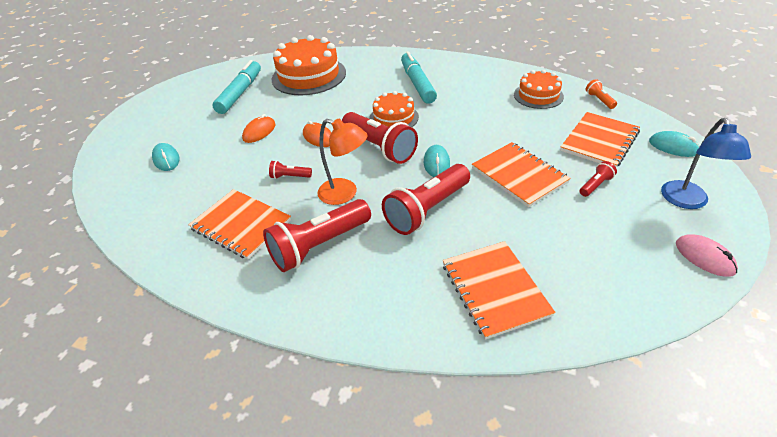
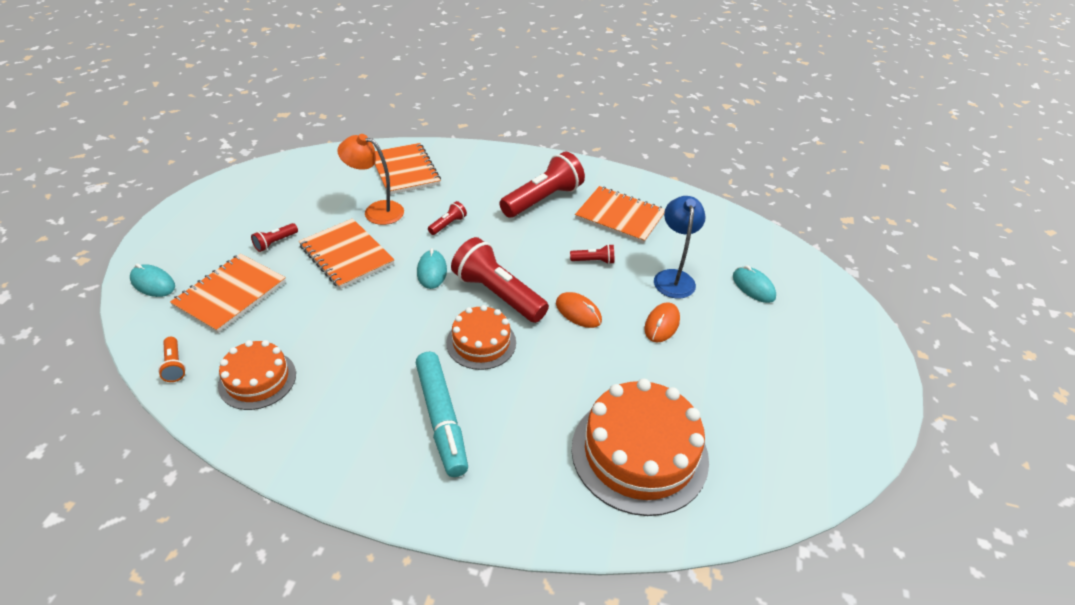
camera: 170 degrees right, 0 degrees up
(240, 93) = (739, 409): turquoise marker -> none
(345, 194) = (529, 241): orange lamp -> orange lamp (376, 211)
(427, 209) = (448, 224): red flashlight -> red flashlight, size x0.45
(687, 201) = (203, 225): blue lamp -> blue lamp (673, 277)
(704, 257) = (234, 185): pink mouse -> none

